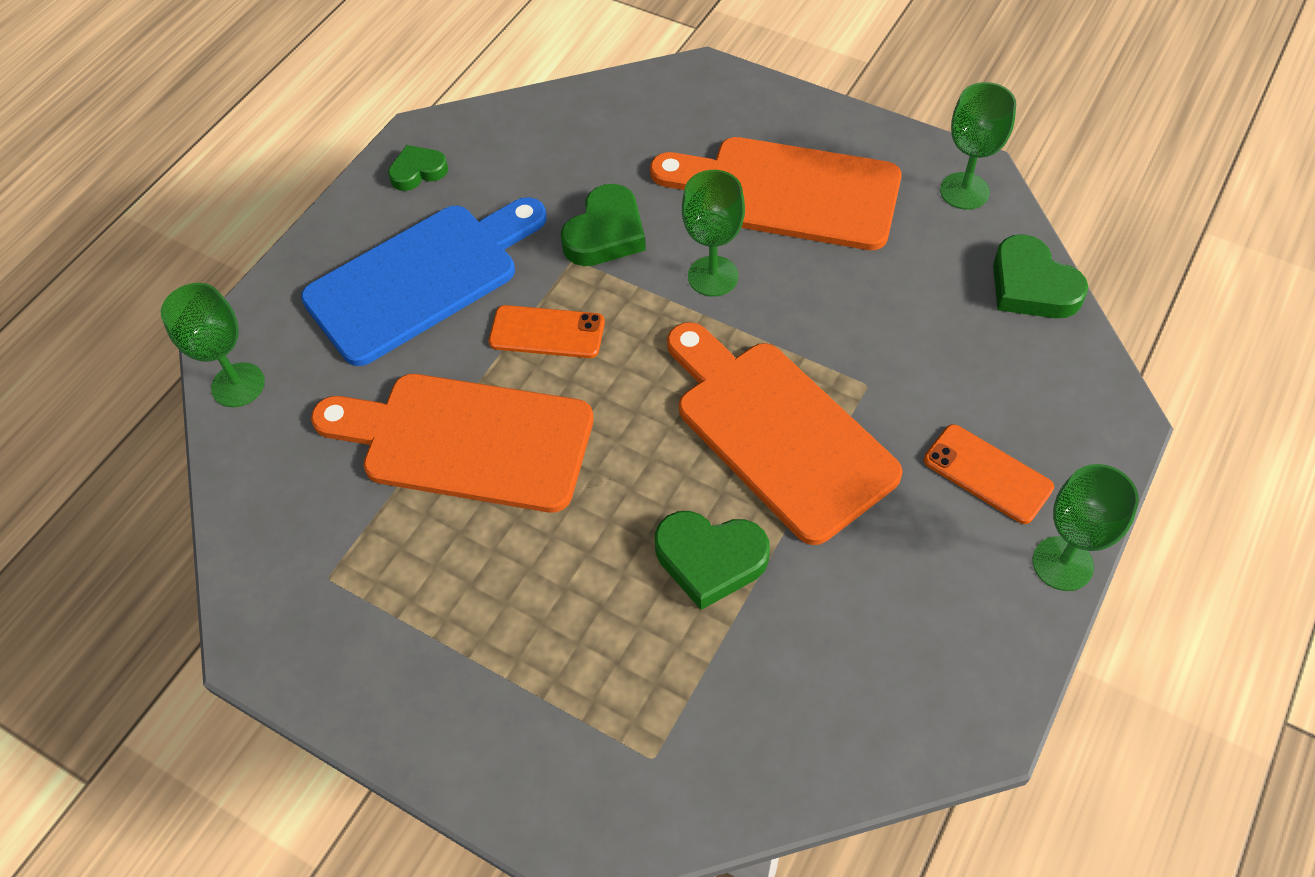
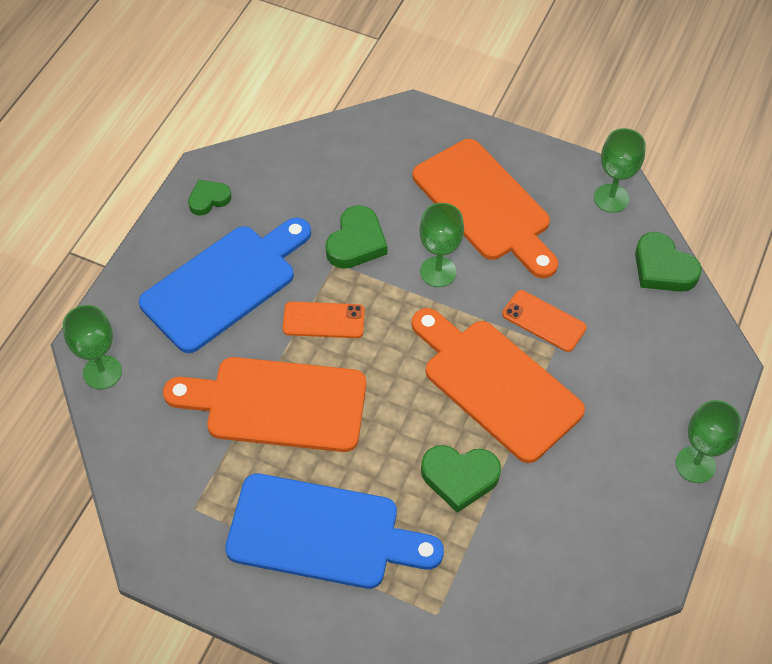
camera: 10 degrees left, 0 degrees up
(502, 625) = (322, 532): none -> blue cutting board
(788, 193) = (485, 205): orange cutting board -> orange cutting board turned 135 degrees counterclockwise
(987, 474) = (642, 406): orange phone -> orange phone (544, 321)

